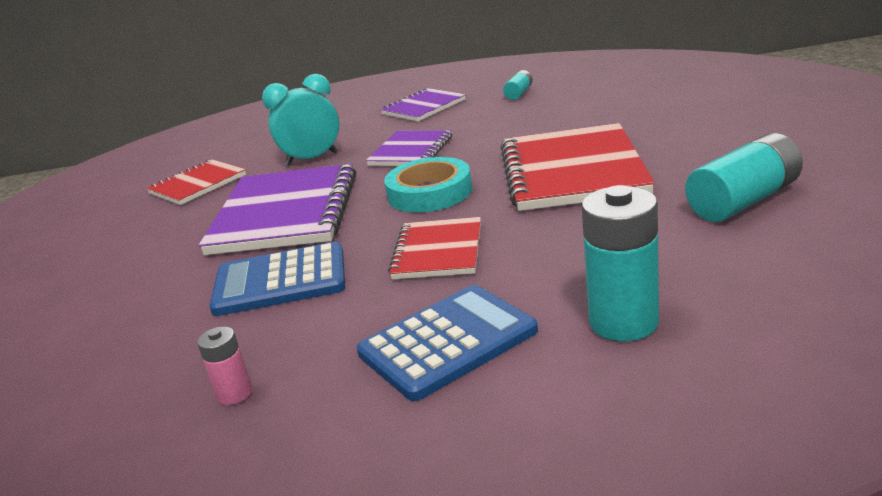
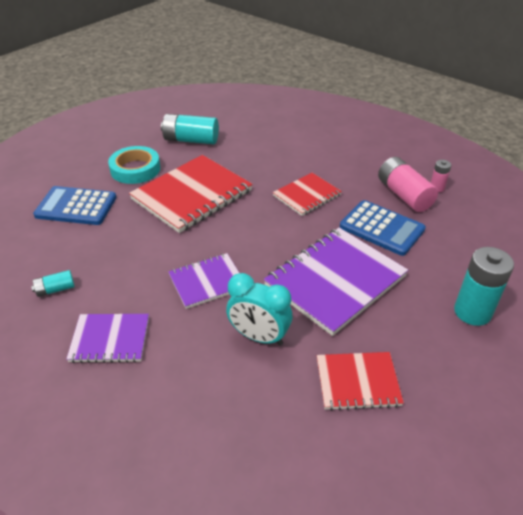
camera: 140 degrees left, 15 degrees up
(288, 342) = (404, 195): none -> pink battery
(430, 192) = (257, 233): turquoise tape -> turquoise tape (135, 169)
(448, 342) = (354, 160): blue calculator -> blue calculator (76, 206)
(623, 322) = (302, 135): turquoise battery -> turquoise battery (472, 312)

